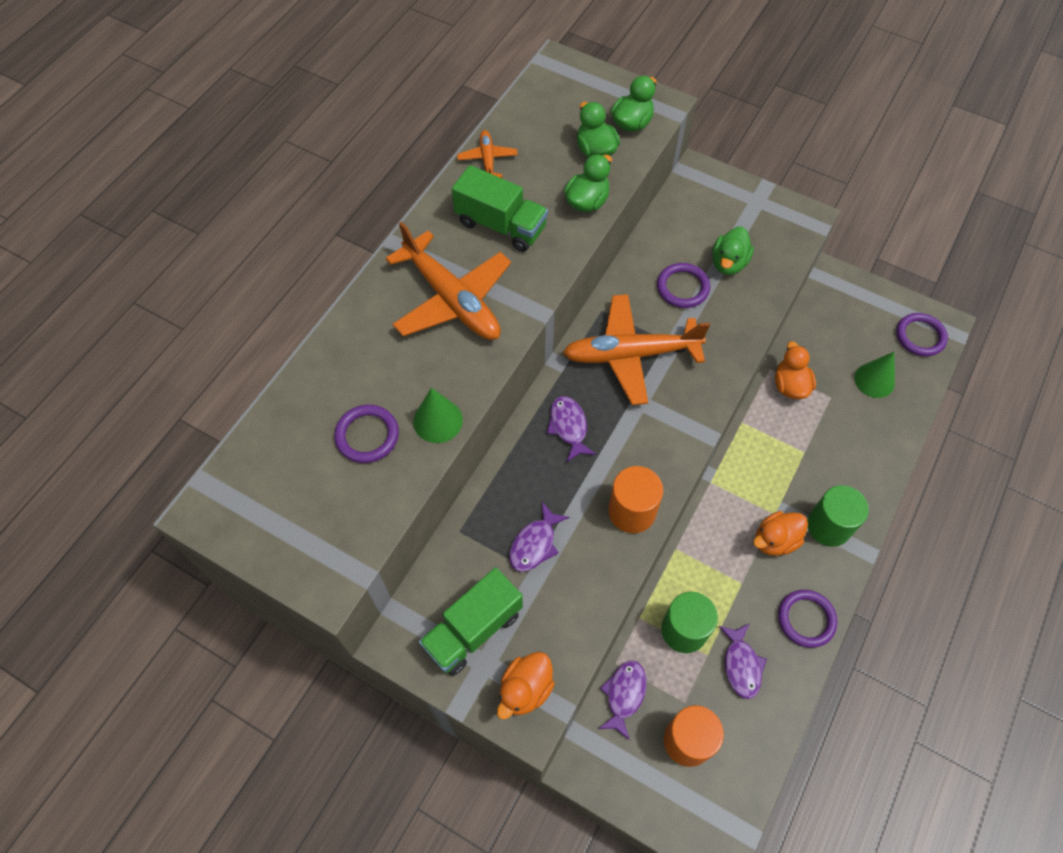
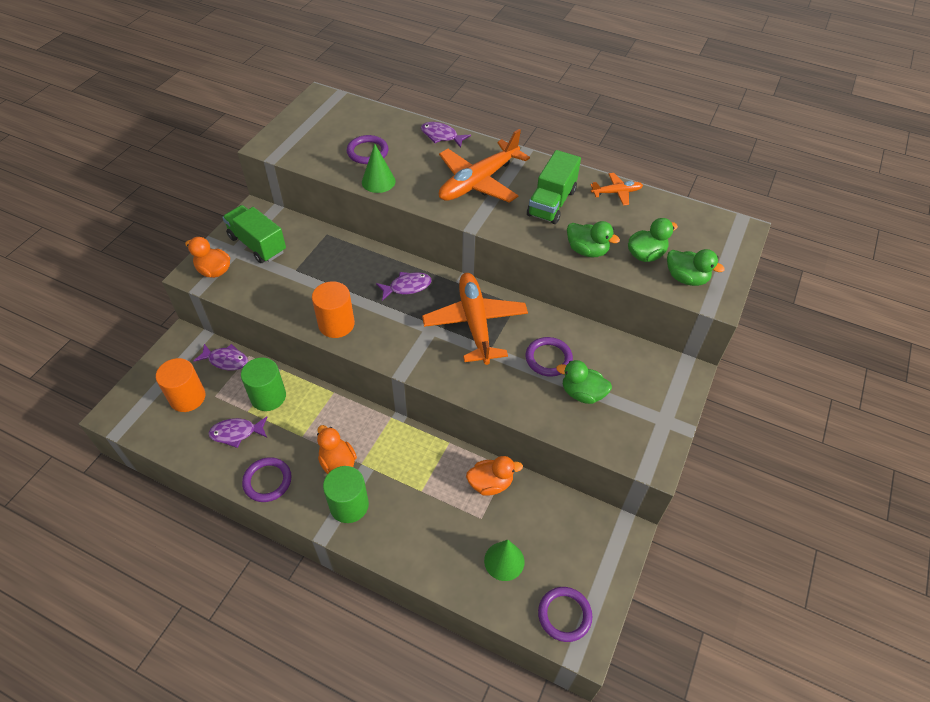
camera: 85 degrees right, 10 degrees down
(535, 544) = (314, 271): purple fish -> purple fish (441, 136)

